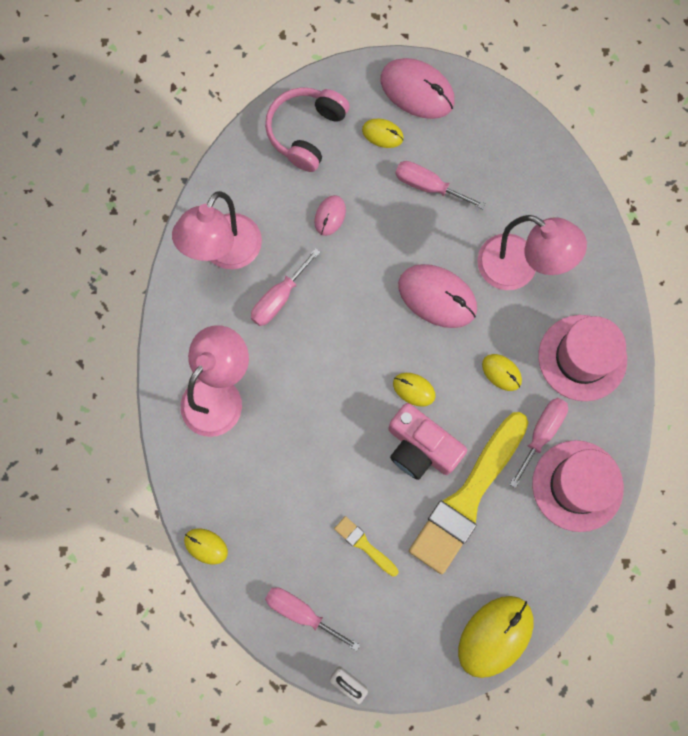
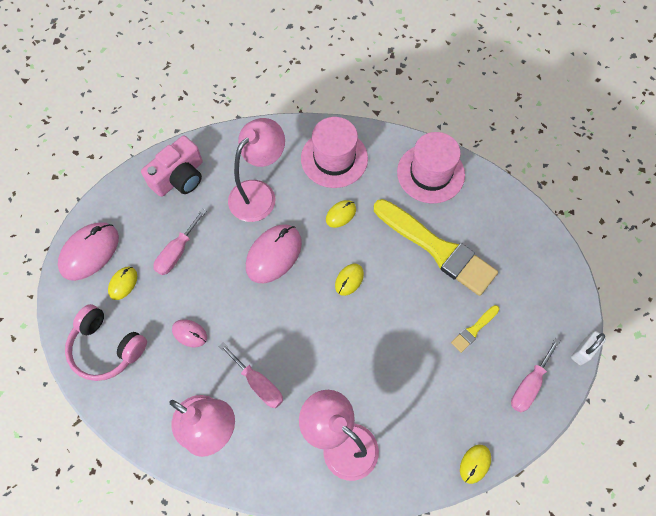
camera: 85 degrees left, 10 degrees down
(421, 447) = (397, 279): pink camera -> pink camera (179, 177)
(495, 636) = (542, 241): yellow mouse -> none
(541, 433) = (390, 192): pink screwdriver -> none

